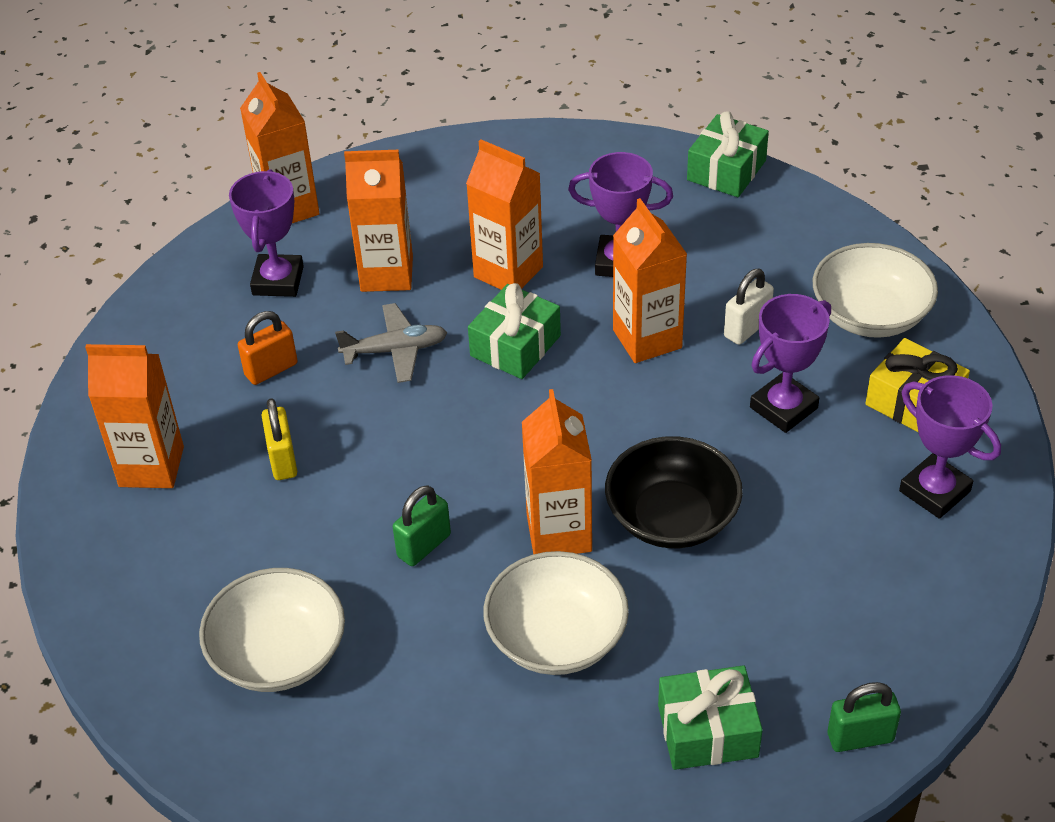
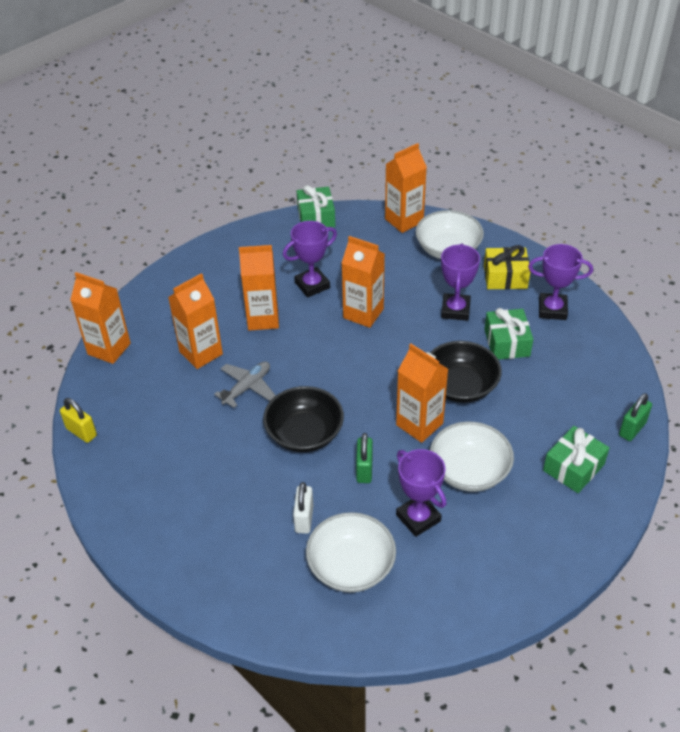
camera: 40 degrees left, 0 degrees up
(151, 467) = (180, 521): orange carton -> orange carton (404, 220)
(271, 369) = (191, 434): orange padlock -> none
(278, 281) = (145, 388): purple trophy -> purple trophy (418, 518)
(283, 460) = (248, 474): yellow padlock -> yellow padlock (81, 432)
(401, 452) = (304, 433): none -> black bowl
(515, 346) = (305, 351): green gift -> green gift (506, 343)
(747, 328) = (402, 284): white padlock -> white padlock (304, 519)

